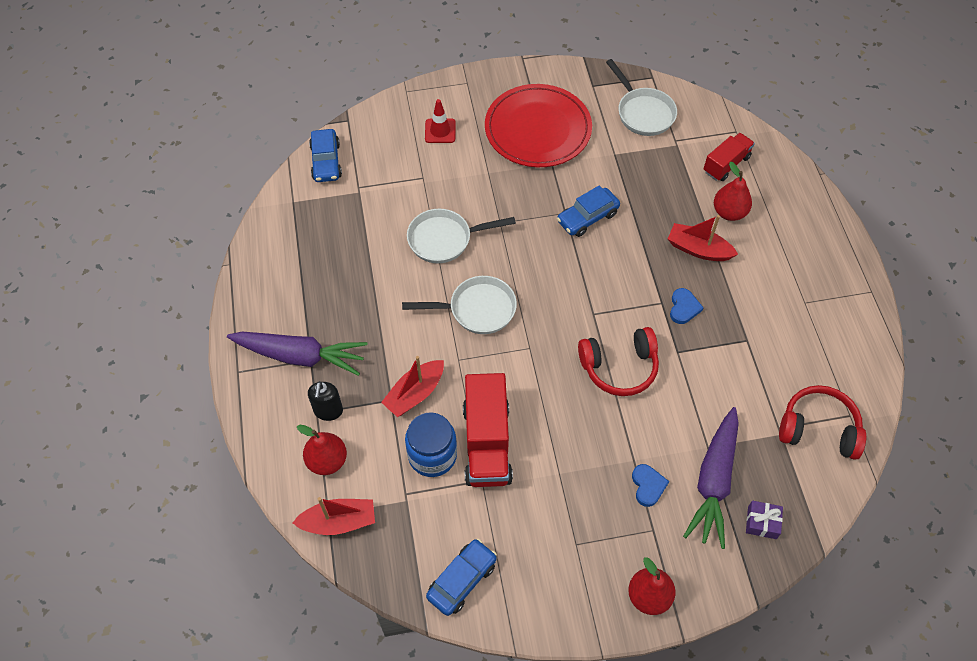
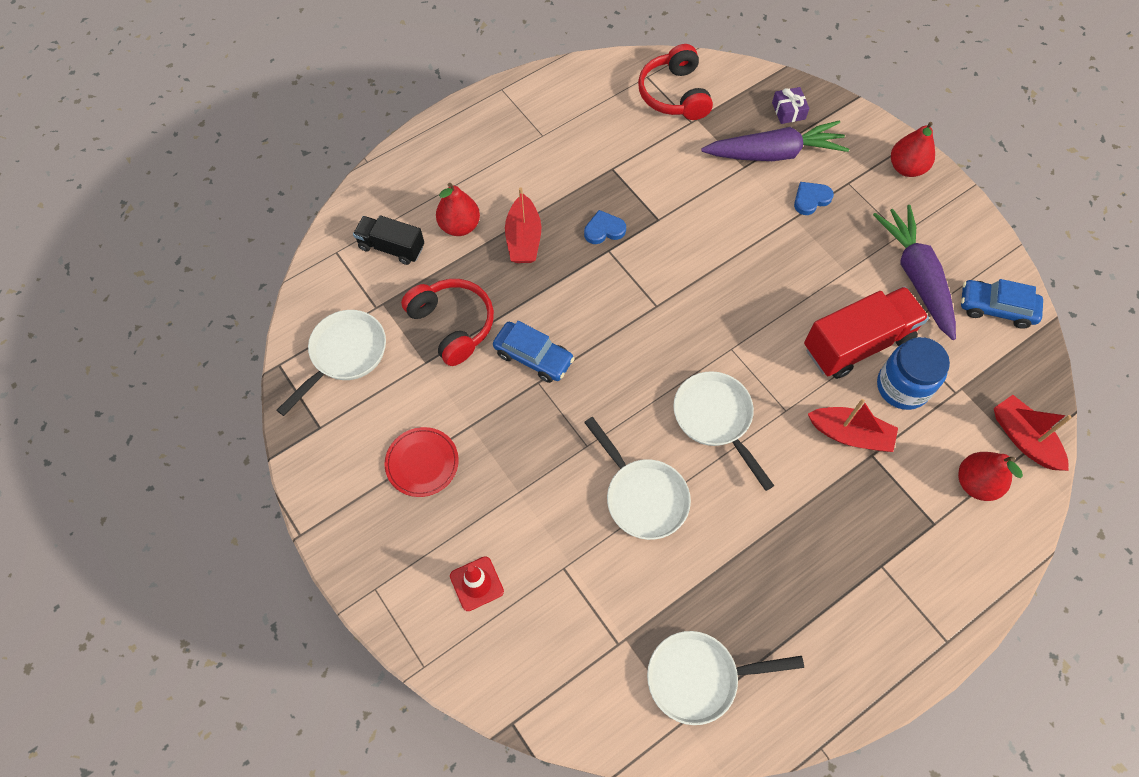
camera: 115 degrees left, 5 degrees up
(300, 356) = (884, 580): purple carrot -> purple carrot (916, 276)
(311, 220) = (699, 677): none -> white pan
(326, 162) = (598, 712): blue car -> none
(328, 411) = (925, 512): black soap dispenser -> none
(538, 129) = (422, 463): red plate -> red plate, size x0.50
(619, 367) = (705, 261): red headphones -> red headphones (452, 325)
(726, 164) = (391, 247): red truck -> black truck

